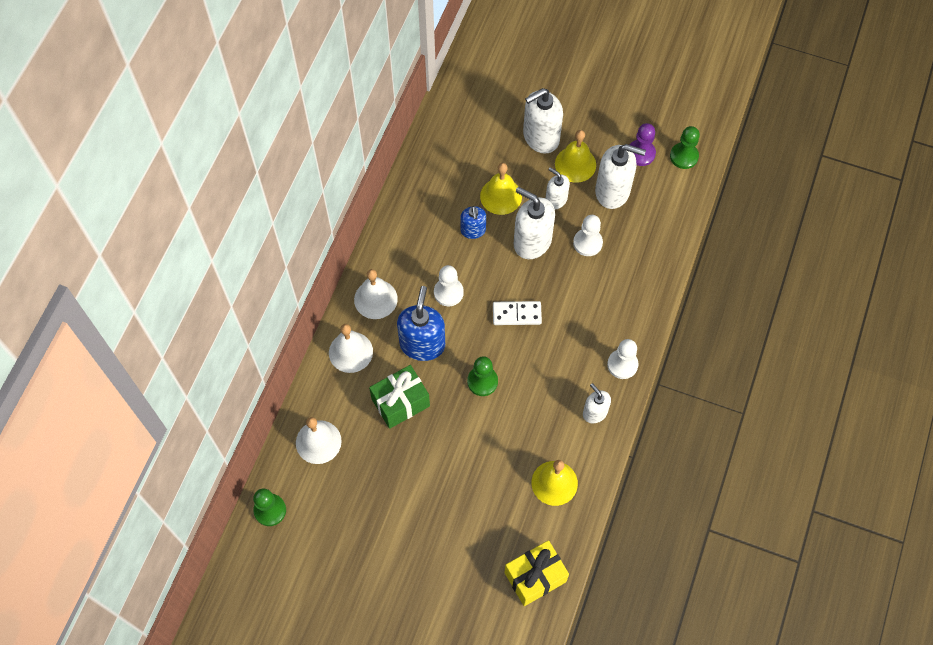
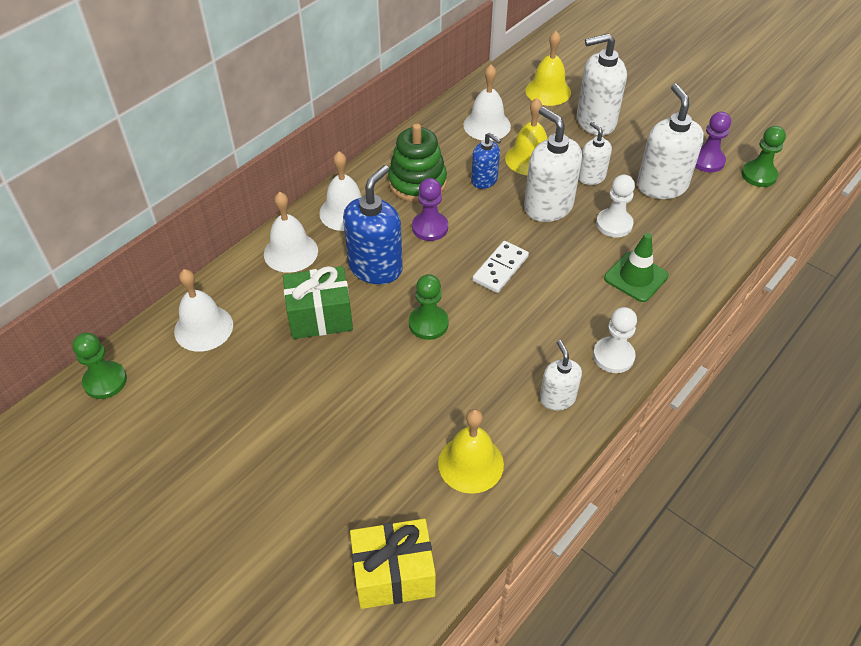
camera: 20 degrees right, 15 degrees down
(420, 250) = (417, 182): none -> green stacking toy
(448, 292) = (430, 227): white pawn -> purple pawn
(453, 169) = (487, 125): none -> white bell
(473, 230) = (484, 180): blue soap dispenser -> blue soap dispenser turned 60 degrees counterclockwise
(517, 314) = (500, 269): white domino -> white domino turned 75 degrees counterclockwise
(575, 164) = (626, 152): yellow bell -> yellow bell (548, 91)
(612, 191) = (661, 185): white soap dispenser -> white soap dispenser turned 135 degrees counterclockwise
(618, 289) = (636, 277): none -> green traffic cone

